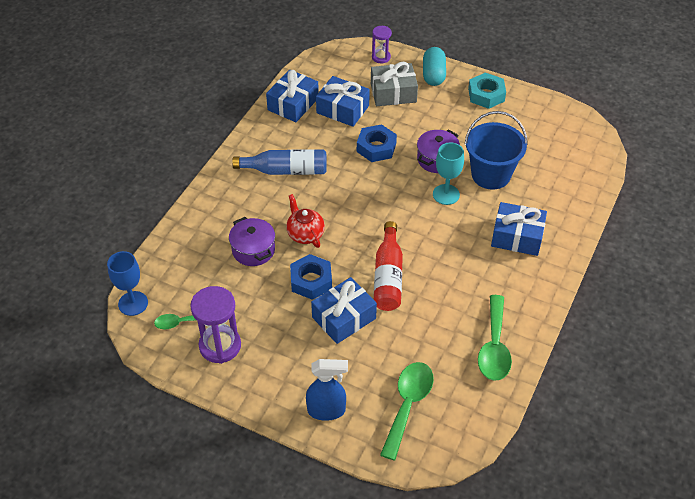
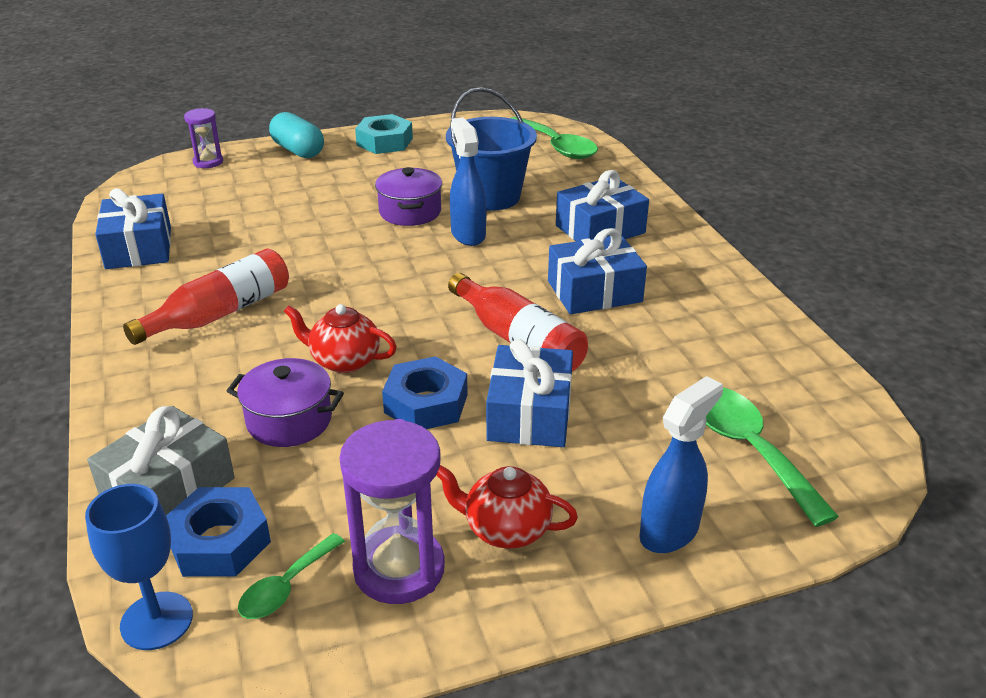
camera: 45 degrees left, 15 degrees down
(272, 360) = (505, 529): none -> red teapot
(285, 170) = (219, 313): blue bottle -> red bottle
(342, 109) = (221, 223): blue gift -> blue gift (594, 291)
(376, 147) = (318, 235): blue nut -> blue nut (219, 541)
(393, 93) = (269, 183): grey gift -> grey gift (168, 489)
(446, 194) = (468, 234): turquoise goblet -> blue spray bottle
(494, 347) = (737, 331): green spoon -> green spoon (556, 146)

